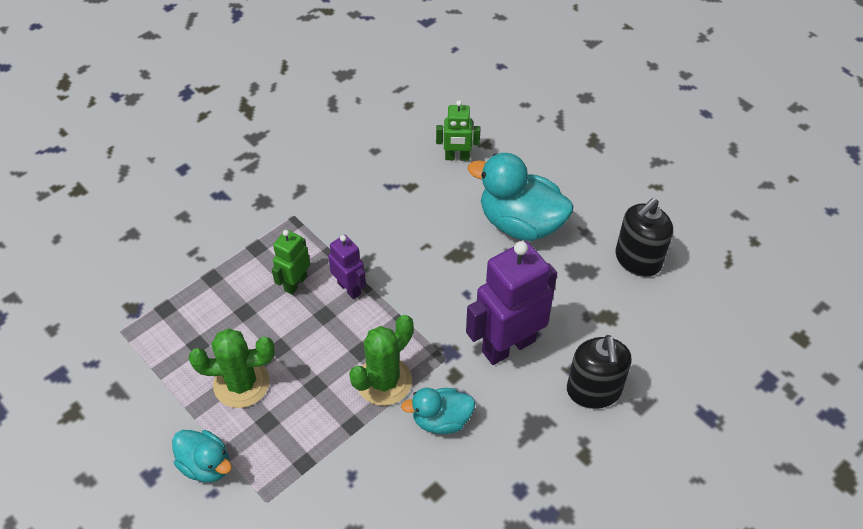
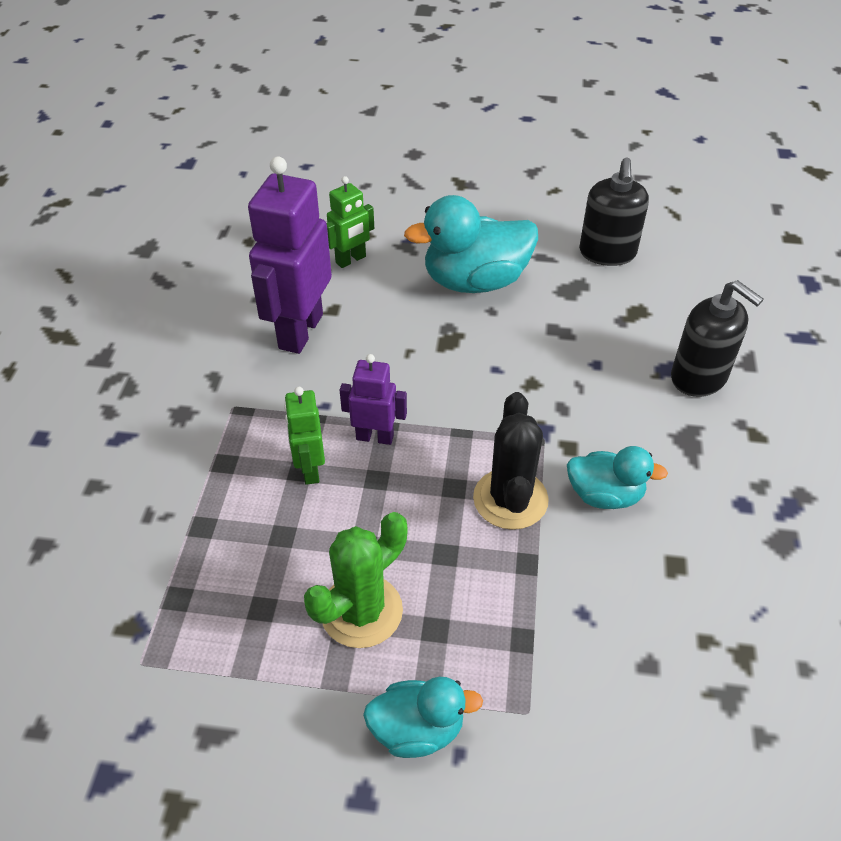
camera: 40 degrees left, 5 degrees down
(384, 381) = (510, 499): green cactus -> black cactus
(441, 420) = (605, 495): turquoise duck -> turquoise duck turned 120 degrees counterclockwise
(508, 345) = (585, 389): purple robot -> purple robot (300, 331)

